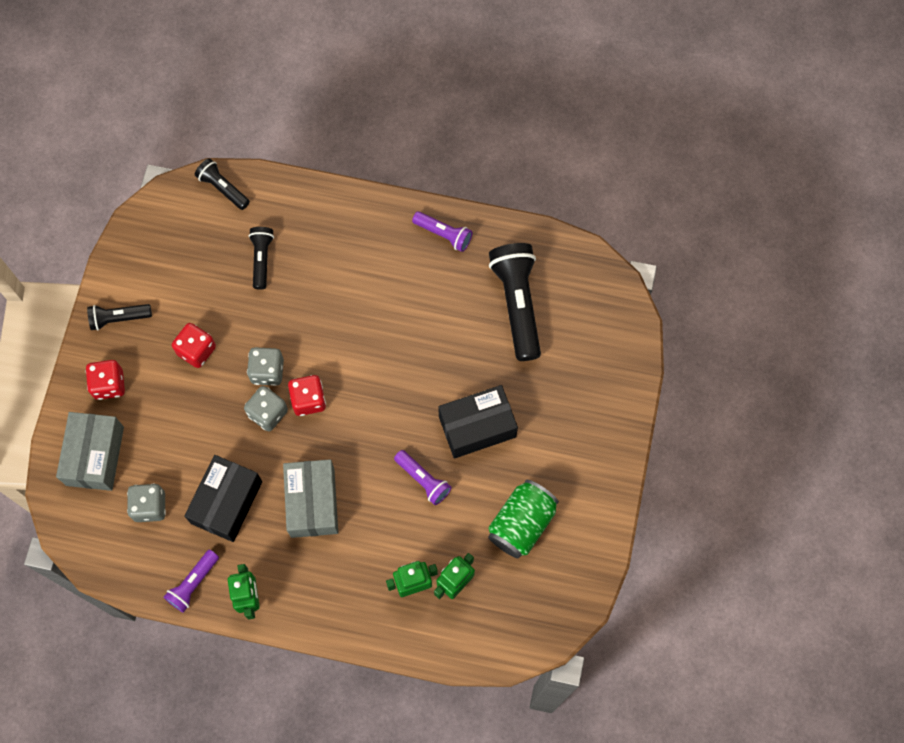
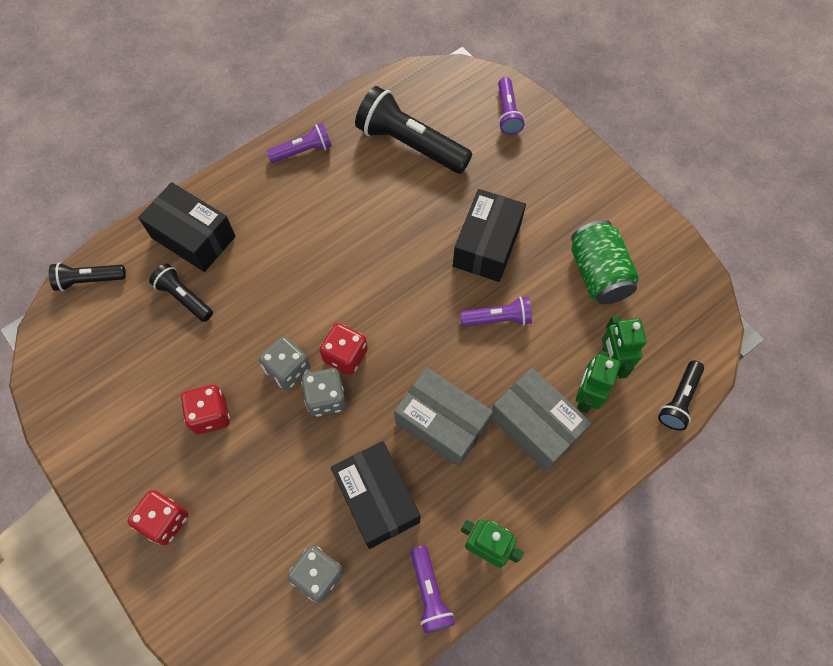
camera: 50 degrees left, 5 degrees down
(95, 456) = (221, 591): grey box -> grey box (535, 426)
(119, 318) = (112, 461): black flashlight -> black flashlight (678, 400)
(310, 224) = (193, 237): none -> black box
(610, 351) = (507, 113): none -> purple flashlight

